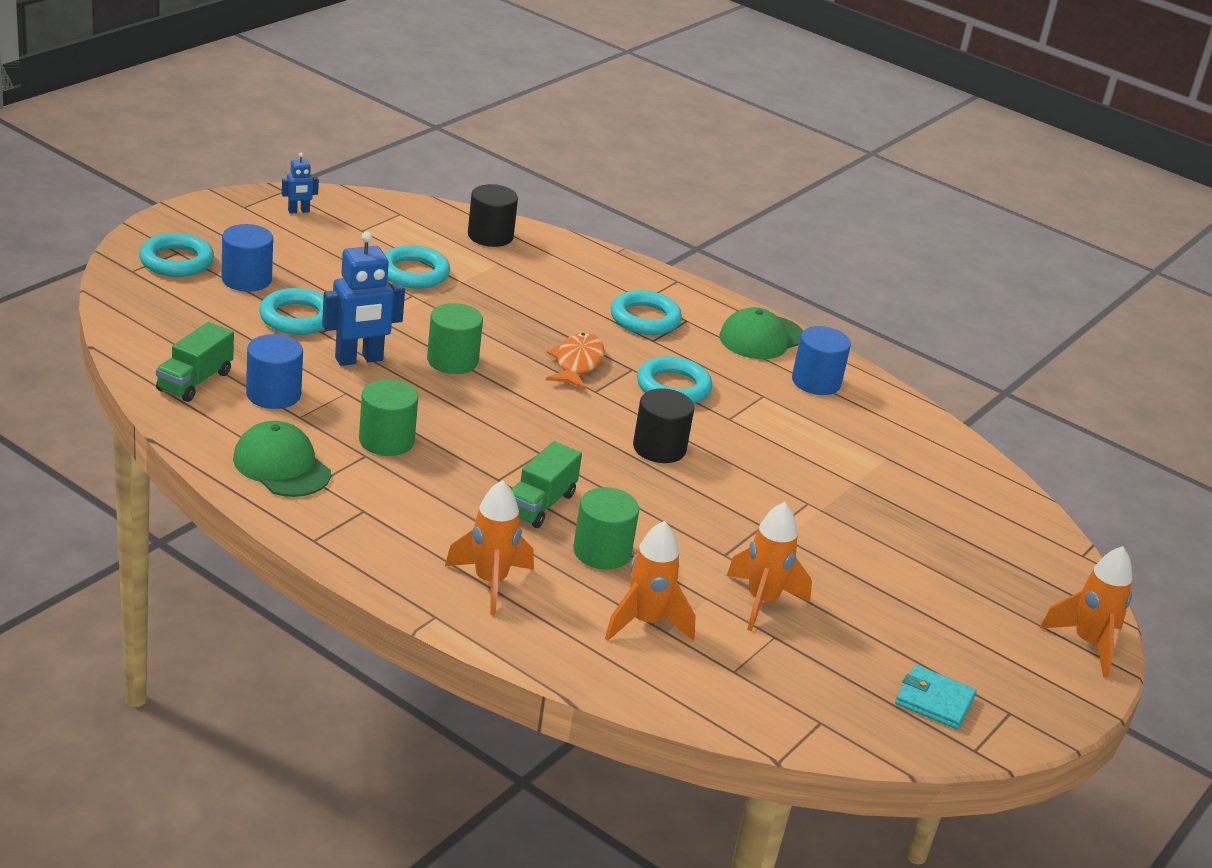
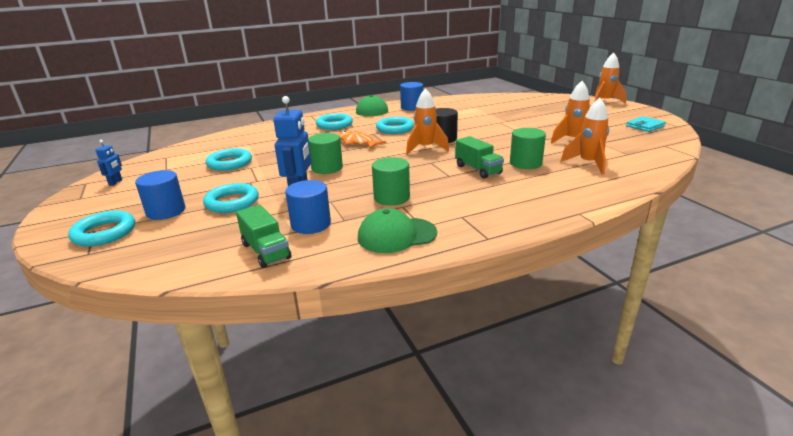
camera: 55 degrees left, 5 degrees down
(490, 236) = (221, 141): black cylinder -> none
(490, 582) = (547, 193): orange rocket -> orange rocket (425, 148)

